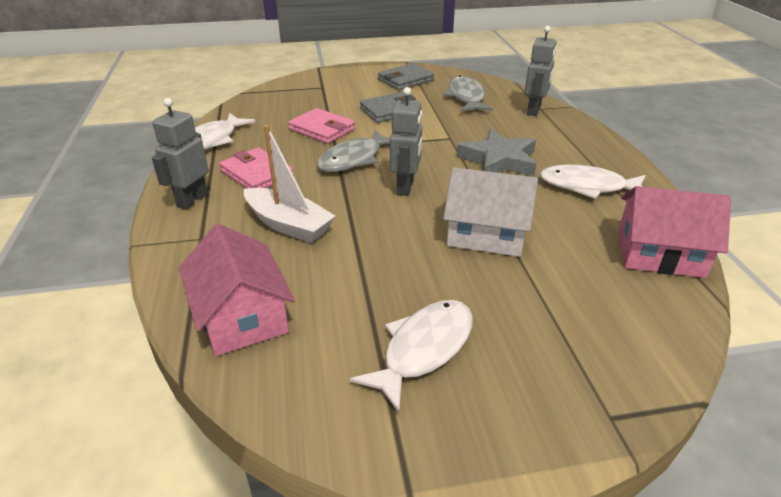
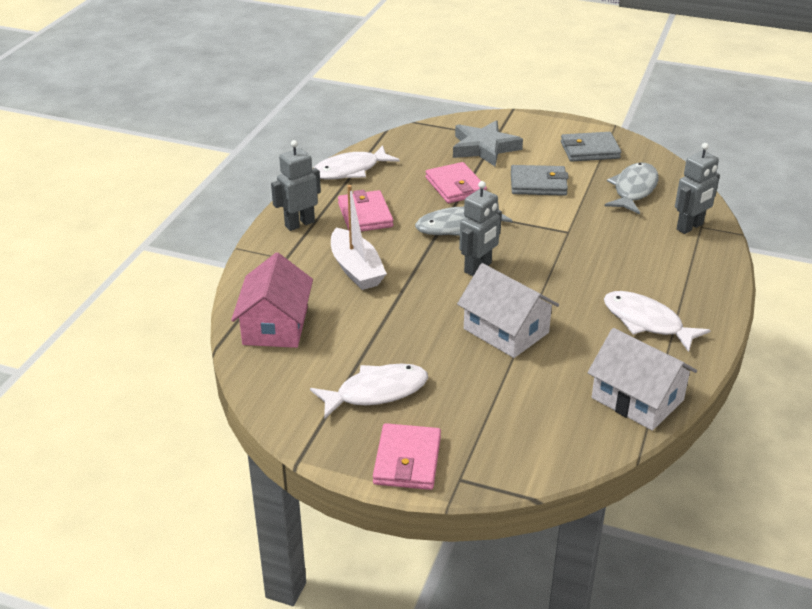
camera: 30 degrees right, 0 degrees up
(498, 160) = (590, 269): grey star -> grey star (484, 148)
(535, 422) = (407, 460): none -> pink wallet
(659, 253) = (637, 399): pink house -> white house

